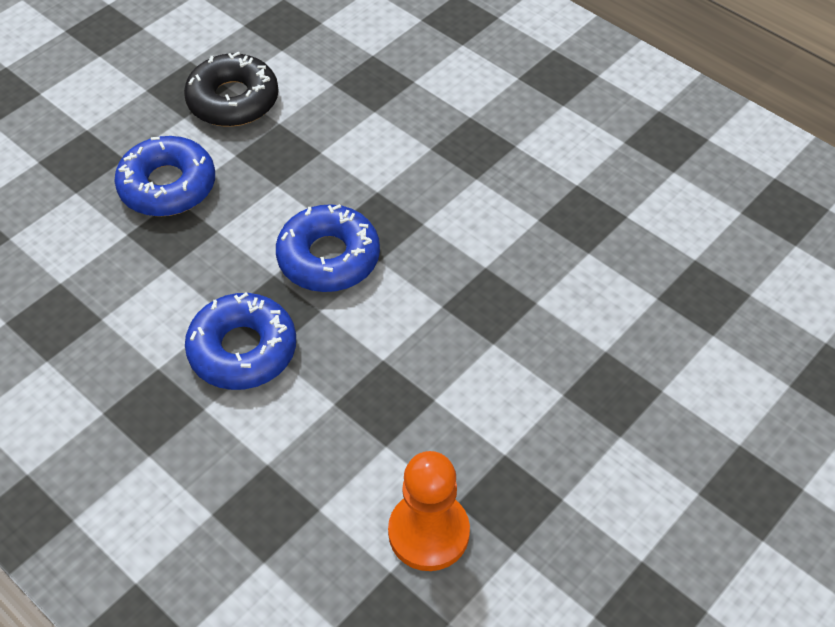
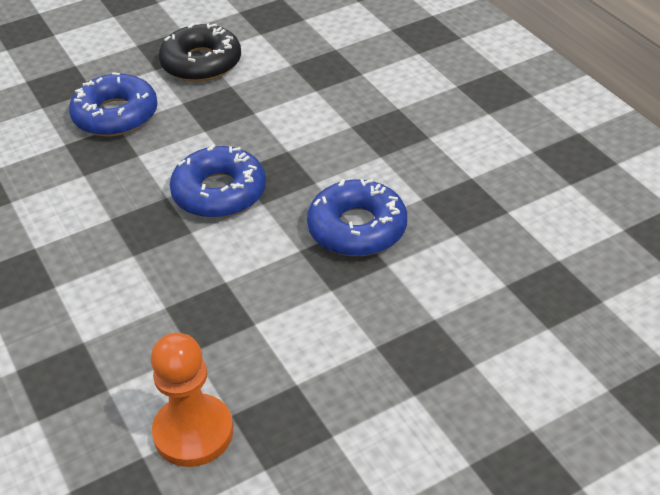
camera: 20 degrees right, 10 degrees down
(242, 350) = (110, 248): blue donut -> blue donut (357, 228)

